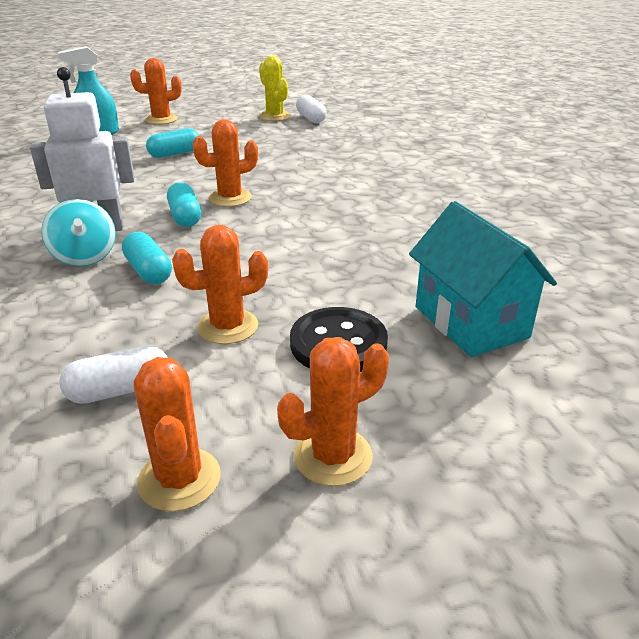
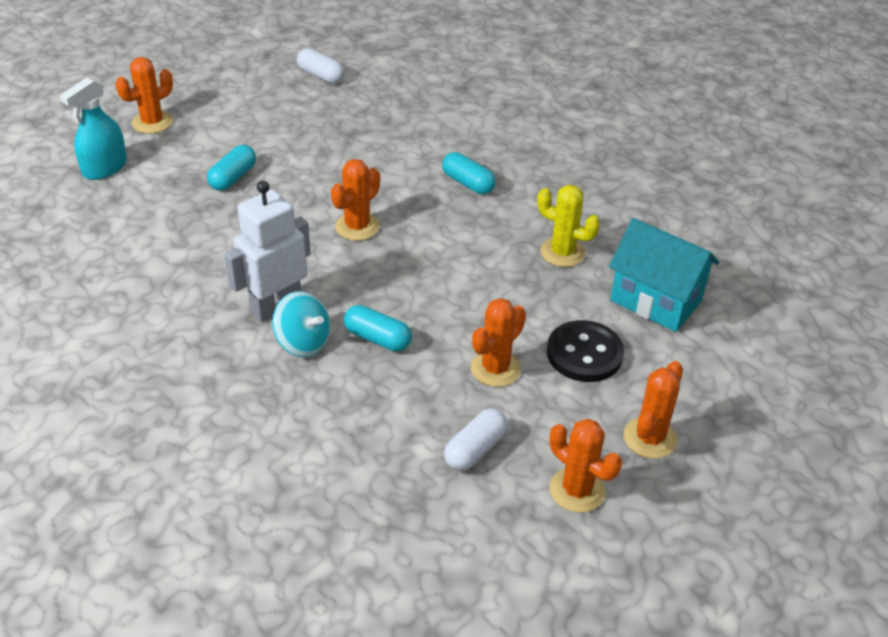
camera: 30 degrees left, 10 degrees up
(185, 217) = (341, 265): turquoise capsule -> turquoise capsule (468, 183)
(274, 116) = (277, 82): yellow cactus -> yellow cactus (562, 252)

